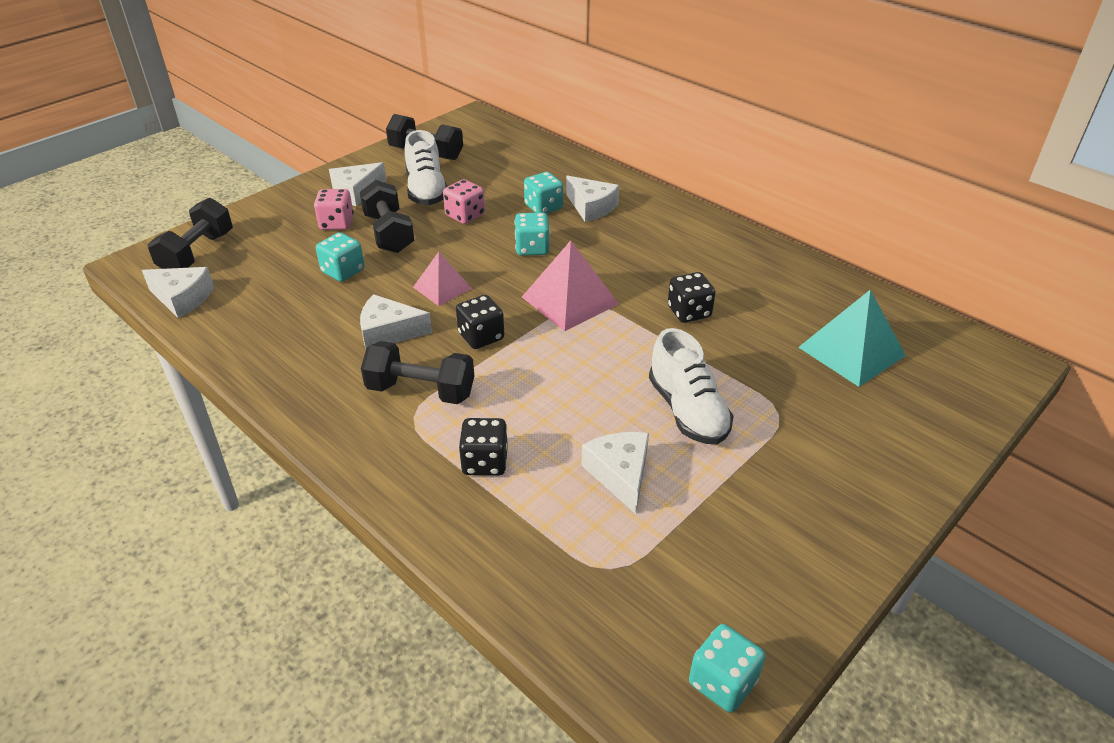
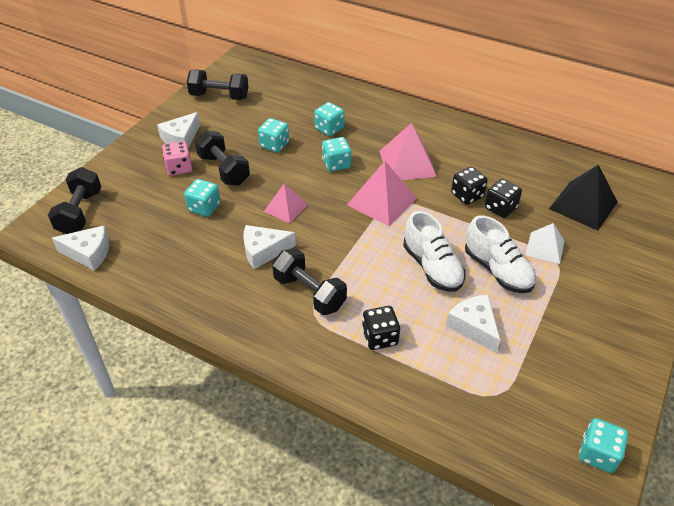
camera: 15 degrees left, 5 degrees up
(421, 391) = (309, 293): black dumbbell -> black dumbbell turned 45 degrees clockwise
(426, 190) = (235, 129): white shoe -> white shoe (432, 267)
(465, 215) = (274, 145): pink dice -> turquoise dice
(481, 336) = (332, 242): black dice -> black dice (500, 208)
(591, 207) = (363, 123): white cheese -> none
(626, 261) = (407, 163): none -> pink pyramid
(770, 394) = (545, 247): none -> white pyramid
(851, 351) = (583, 205): turquoise pyramid -> black pyramid

